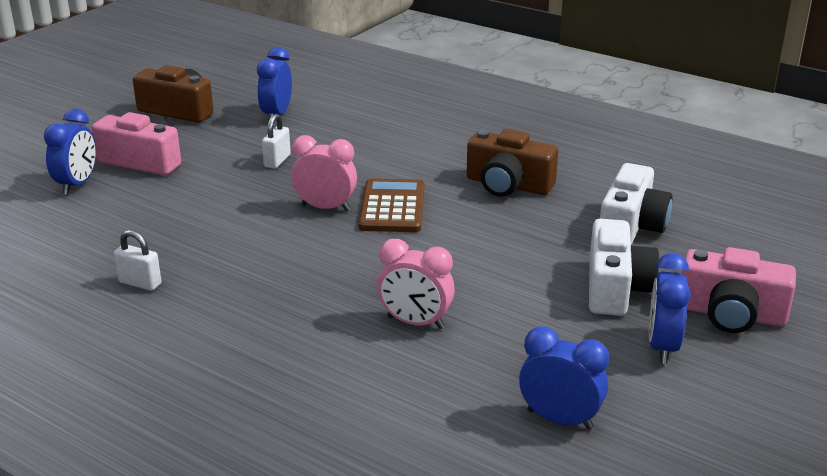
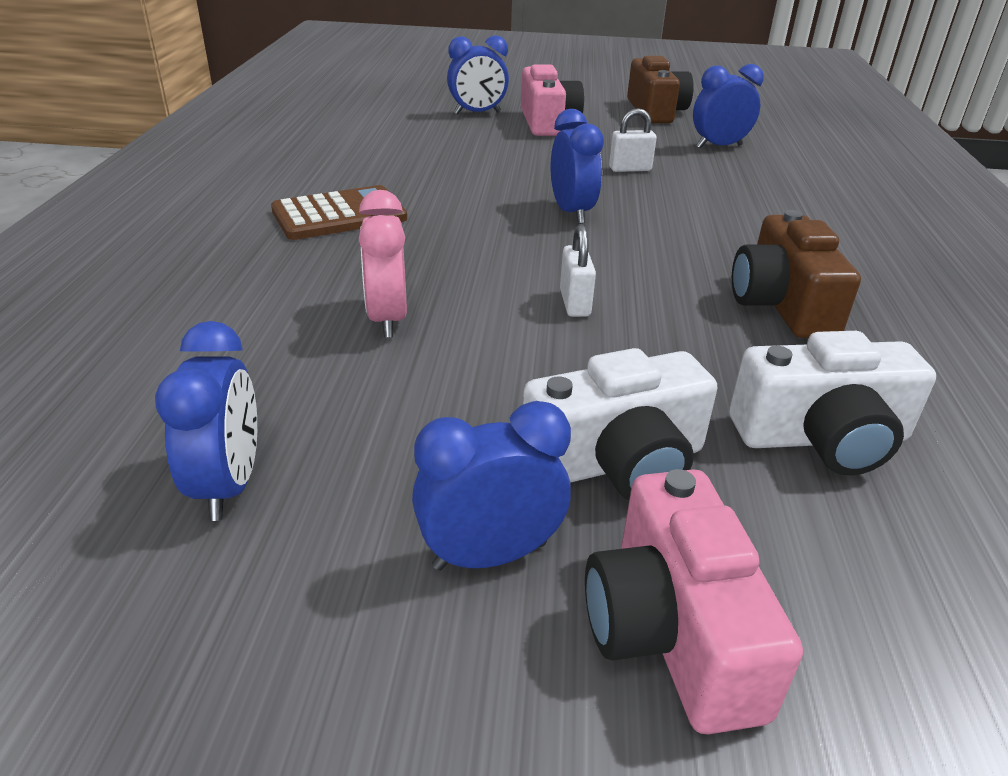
camera: 60 degrees right, 5 degrees up
(140, 283) = (346, 173): white padlock -> white padlock (574, 303)
(326, 207) = (572, 212): pink clock -> blue clock
(392, 207) = (621, 245): brown calculator -> brown calculator (339, 215)

